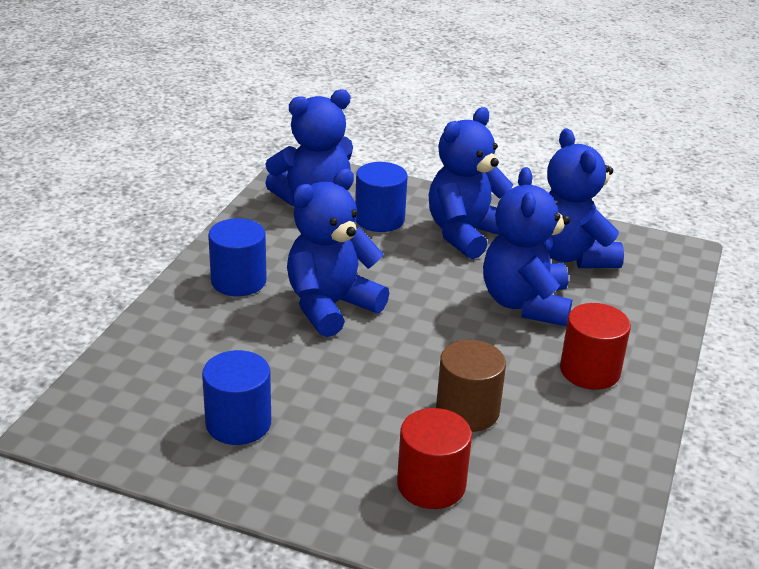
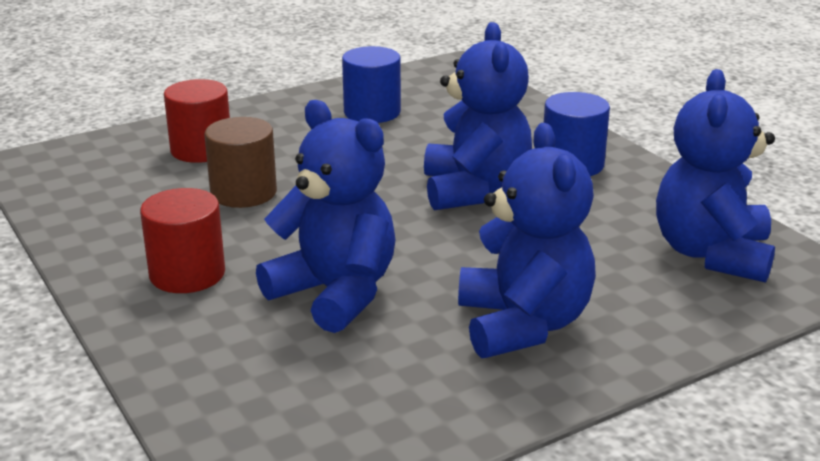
camera: 130 degrees right, 5 degrees down
(379, 219) = (623, 279): blue cylinder -> none
(571, 255) = (380, 382): blue teddy bear -> none

